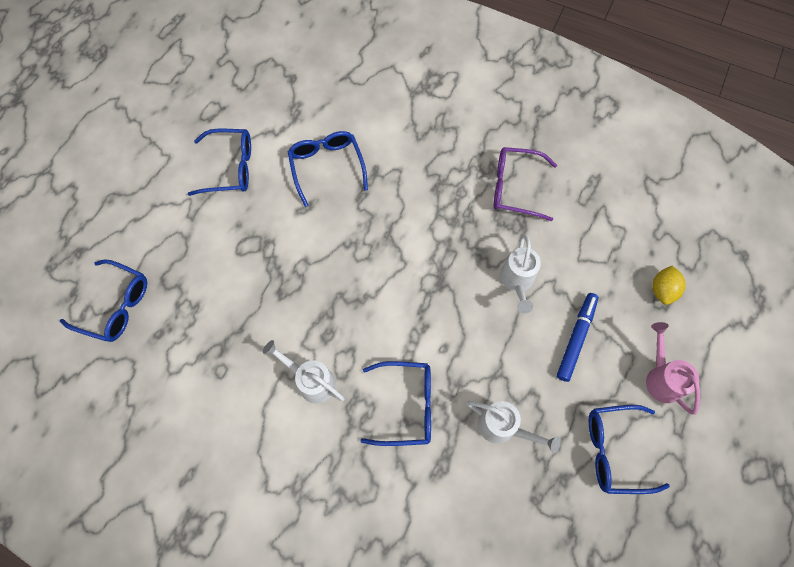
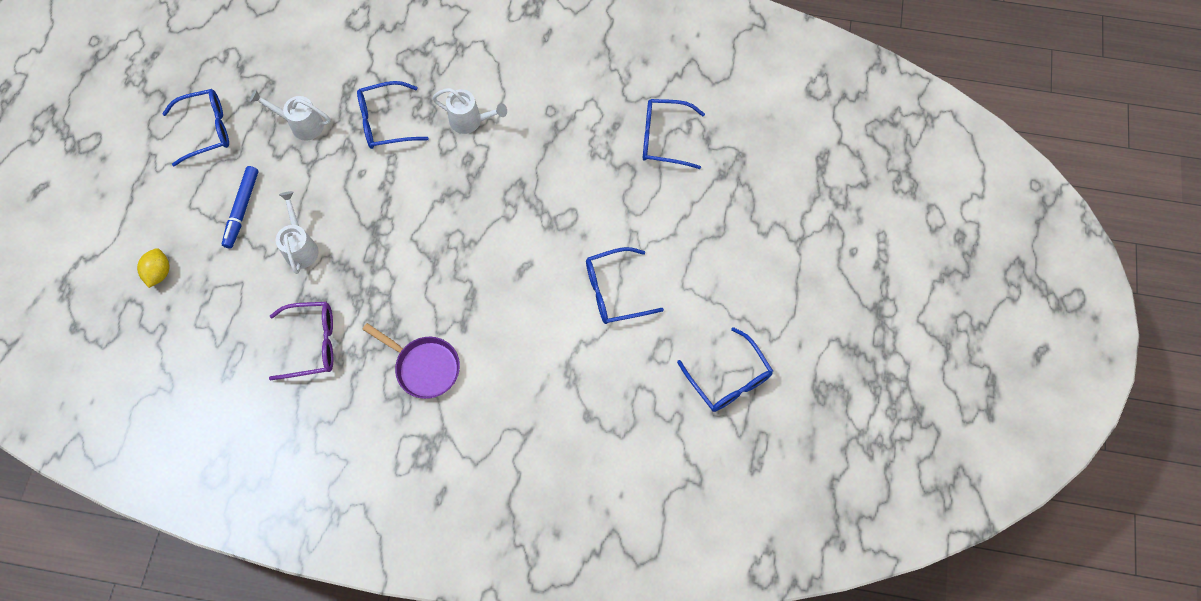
camera: 165 degrees right, 0 degrees up
(327, 167) = (514, 316): blue glasses -> blue glasses (728, 378)
(417, 145) = (424, 367): none -> purple pan
(661, 378) = (164, 194): pink watering can -> none

